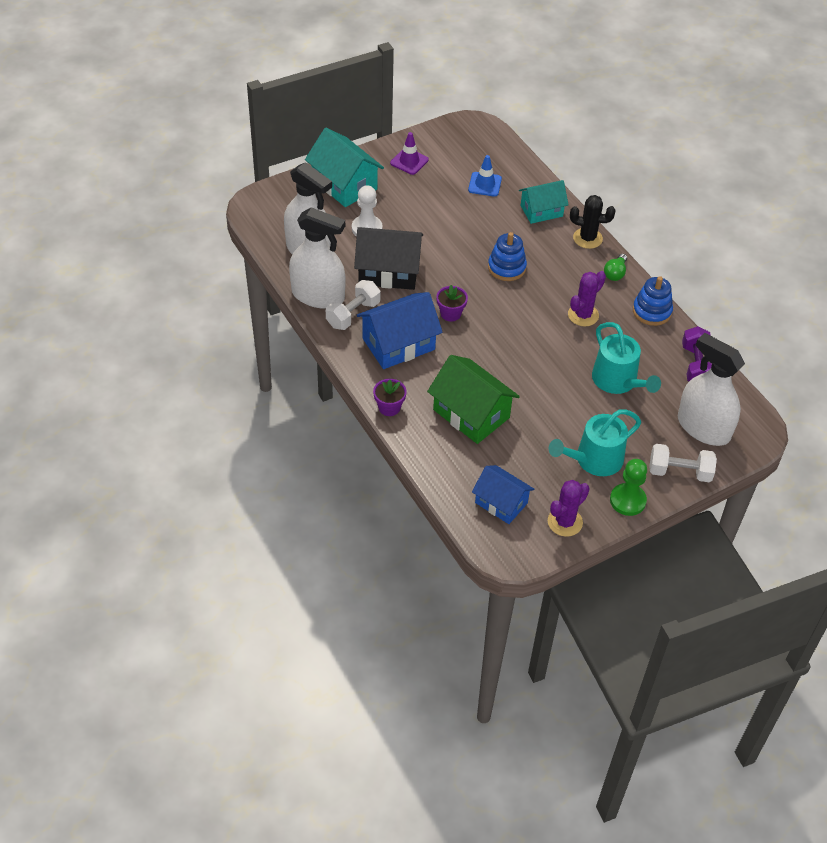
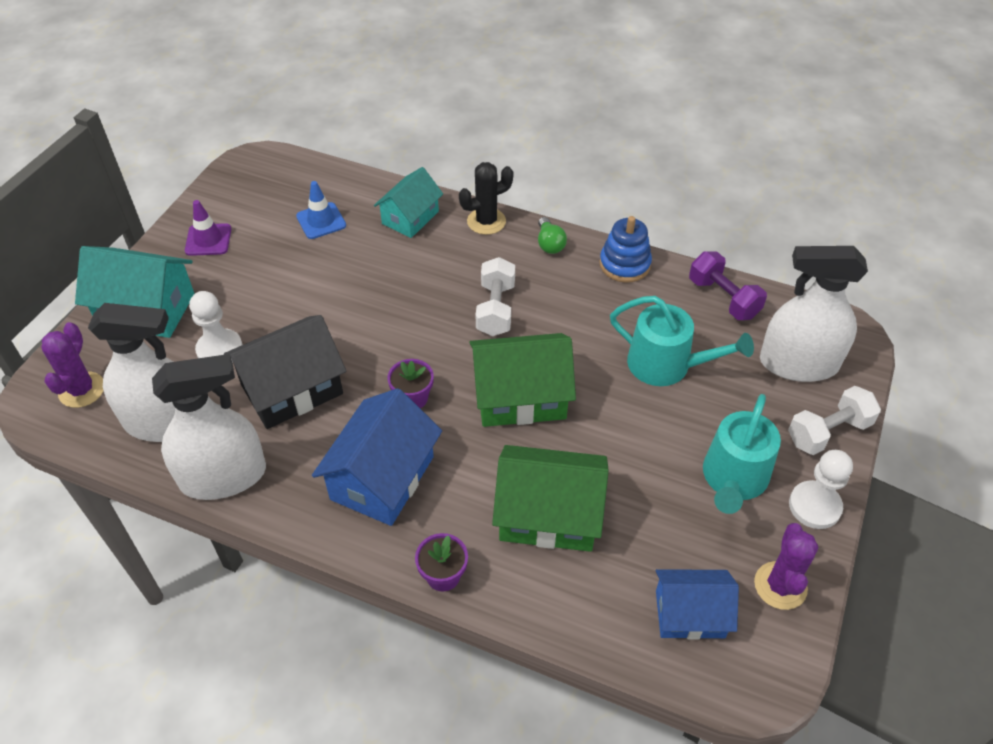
camera: 35 degrees left, 0 degrees up
(353, 314) = (291, 474): white dumbbell -> white dumbbell (495, 309)
(506, 267) = (429, 303): blue stacking toy -> none
(512, 347) = (520, 396): none -> green house
(583, 315) = (560, 310): purple cactus -> purple cactus (81, 390)
(627, 500) = (814, 506): green pawn -> white pawn

